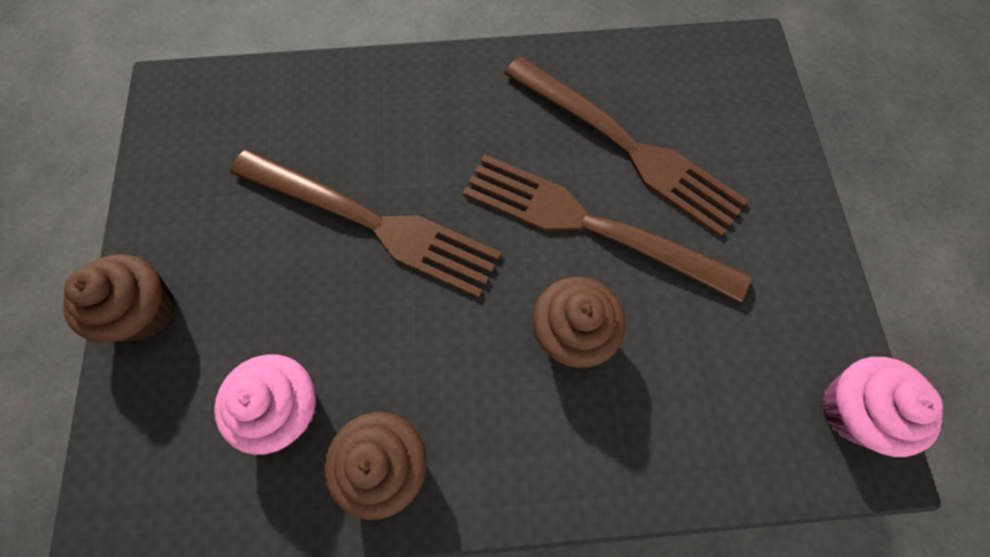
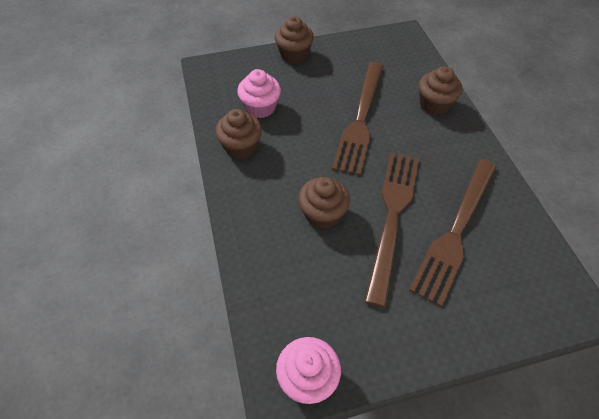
camera: 80 degrees right, 15 degrees down
(369, 98) = (434, 104): none -> brown cupcake

